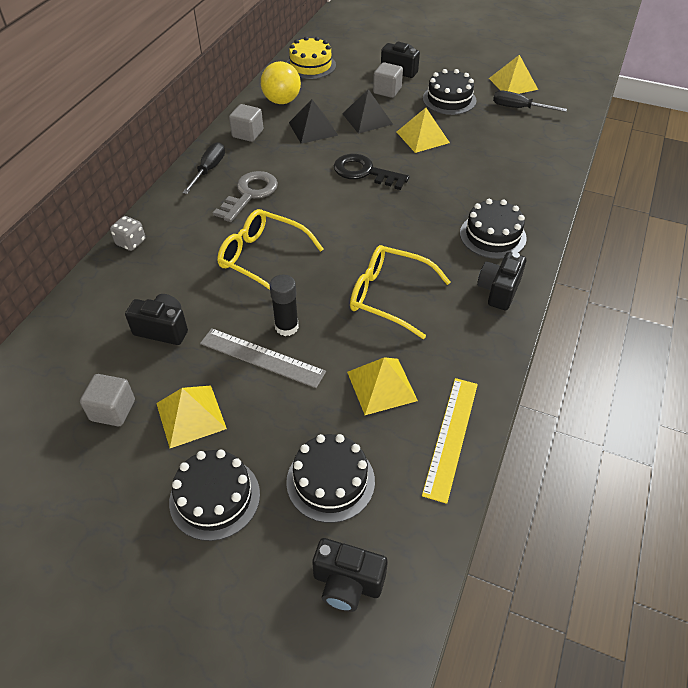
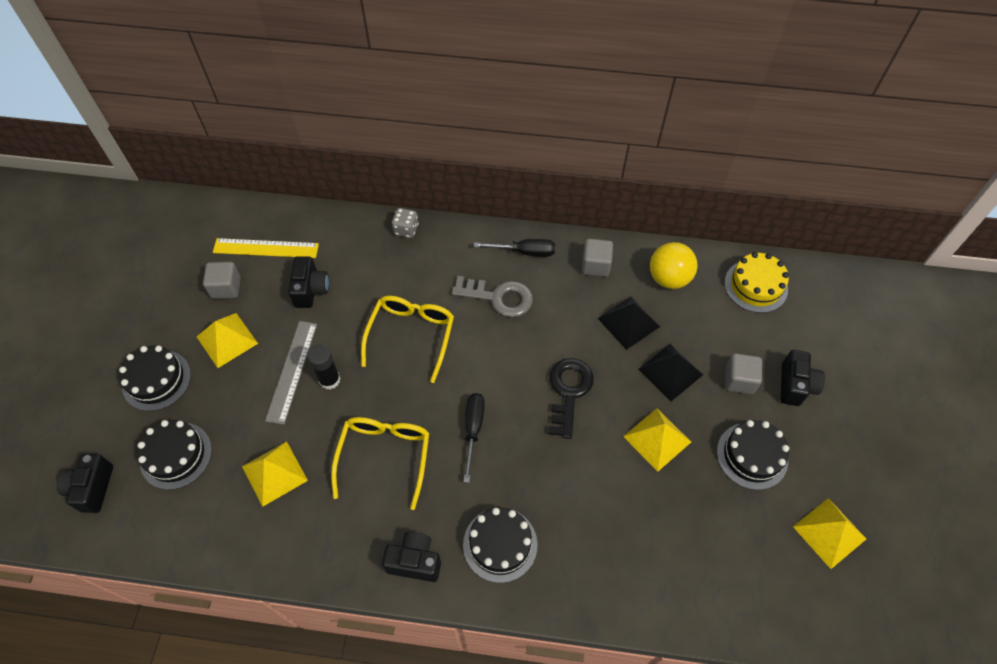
camera: 75 degrees right, 10 degrees up
(451, 437) = (226, 542): yellow ruler -> yellow ruler (266, 248)
(518, 108) = (770, 546): black screwdriver -> black screwdriver (473, 429)

